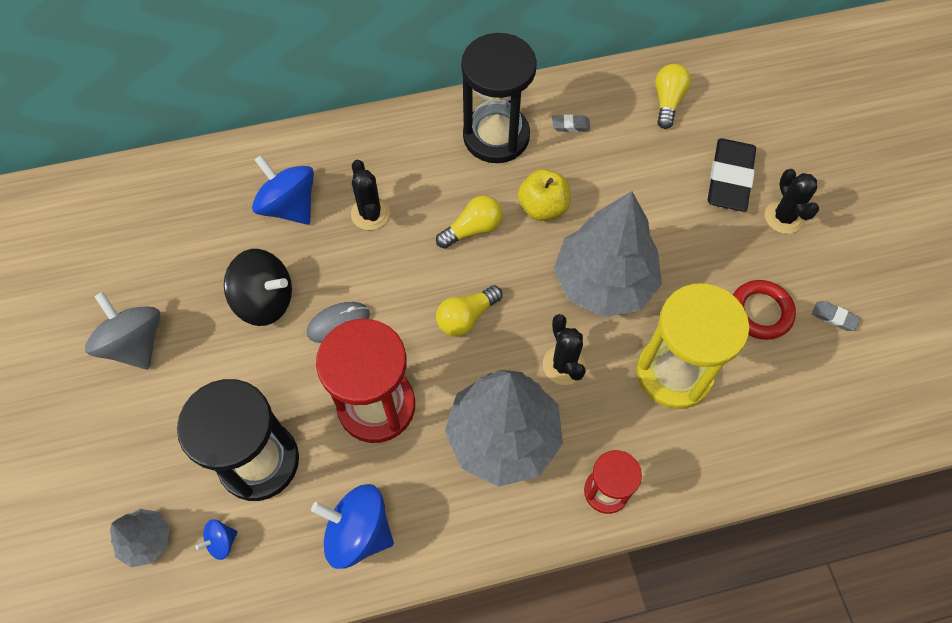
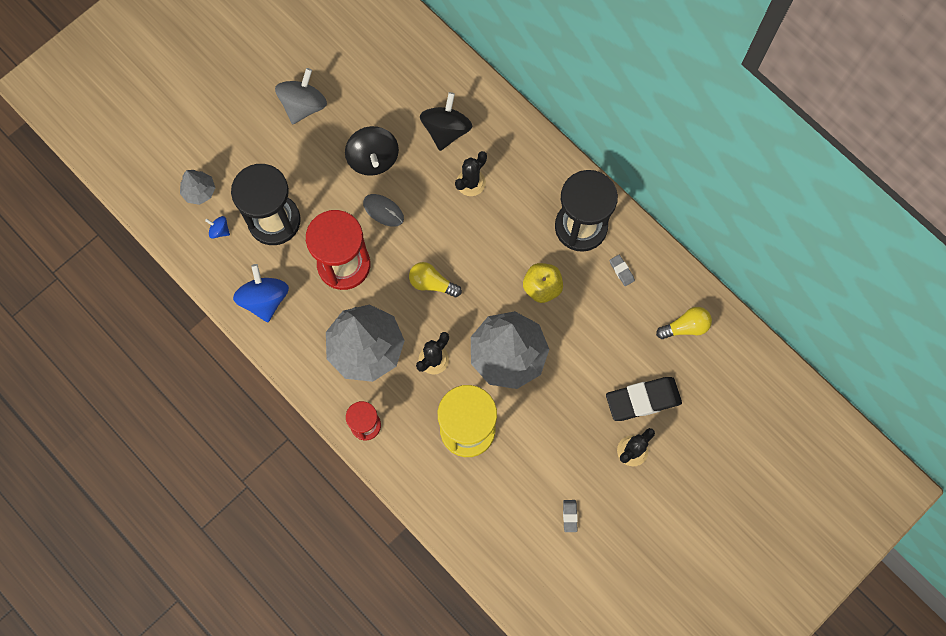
camera: 60 degrees right, 10 degrees up
(289, 206) = (446, 130): blue spinning top -> black spinning top
(473, 229) = (498, 252): yellow light bulb -> none
(760, 312) = (545, 466): red ring -> none

